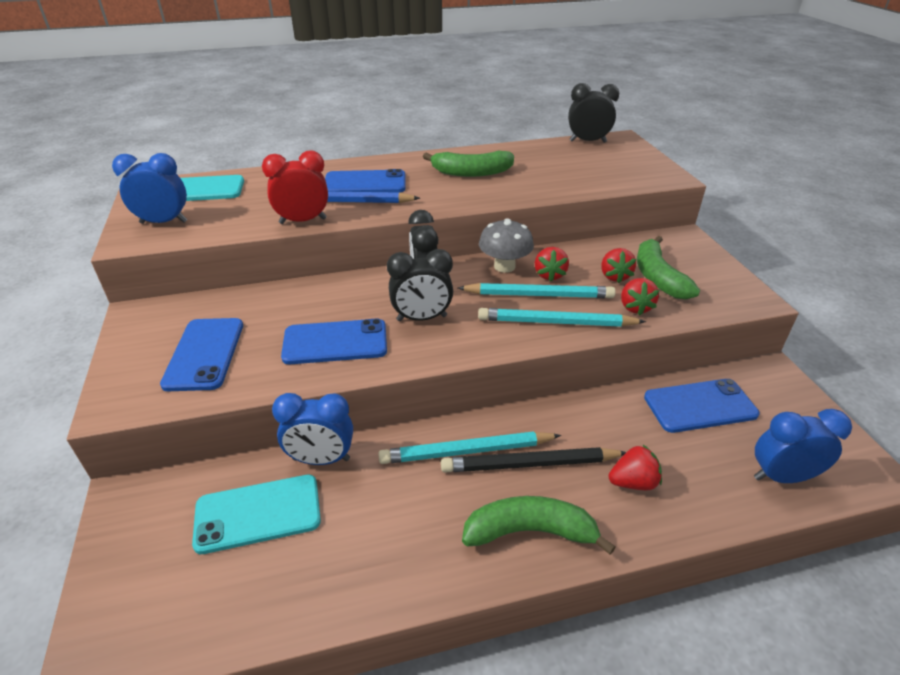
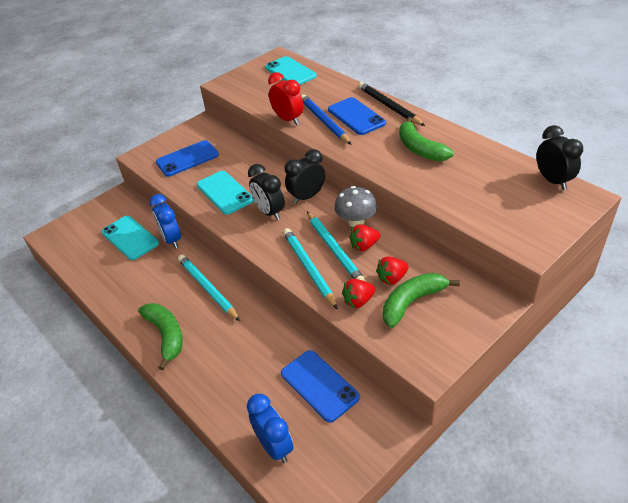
camera: 65 degrees right, 5 degrees up
(164, 222) = (247, 82): blue clock -> none
(335, 342) = (225, 193): blue phone -> turquoise phone
(529, 464) = (213, 317): black pencil -> black pencil (389, 106)
(633, 482) = (225, 368): red strawberry -> none

